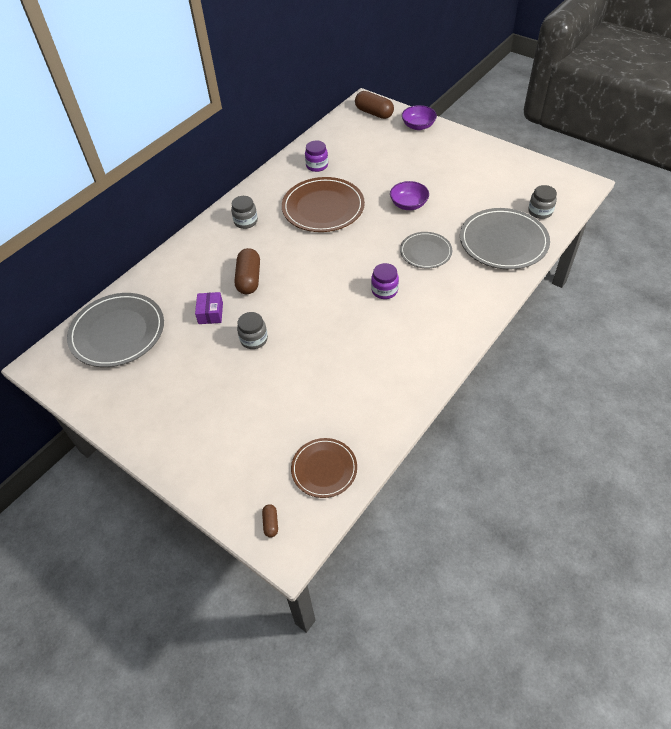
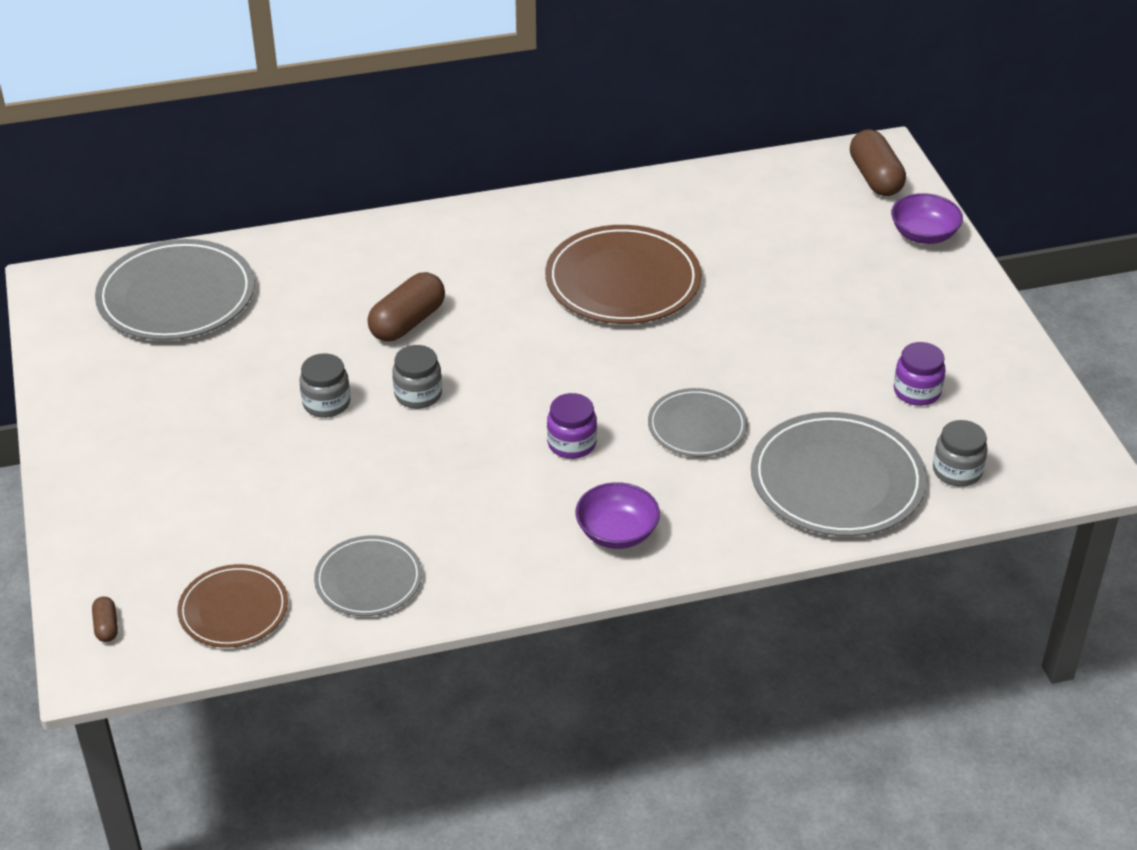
camera: 35 degrees right, 10 degrees down
(210, 313) = (310, 338): purple box -> none
(246, 221) = (491, 241): grey jar -> grey jar (418, 394)
(271, 523) = (106, 626): brown capsule -> brown capsule turned 45 degrees counterclockwise
(317, 165) = (686, 214): purple jar -> purple jar (917, 392)
(369, 410) = (368, 579): none -> grey plate
(408, 204) = (757, 345): purple bowl -> purple bowl (617, 532)

